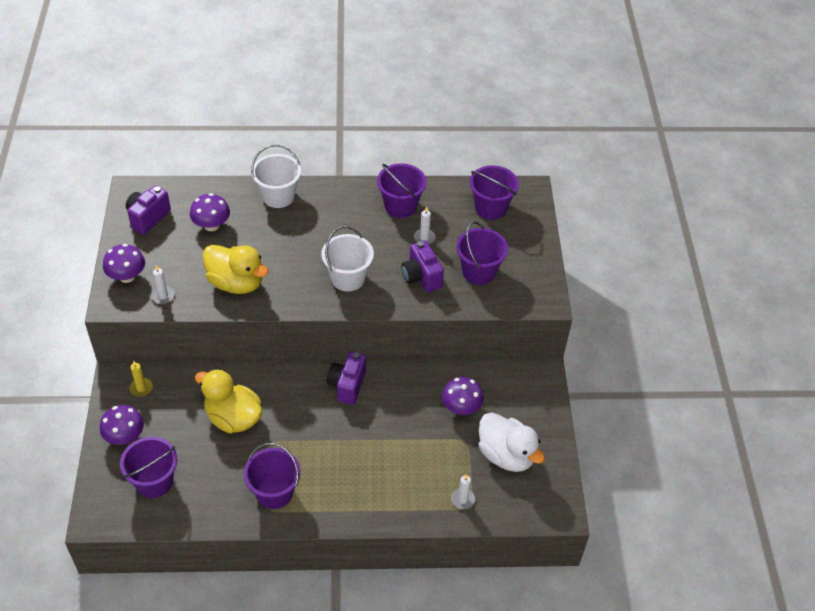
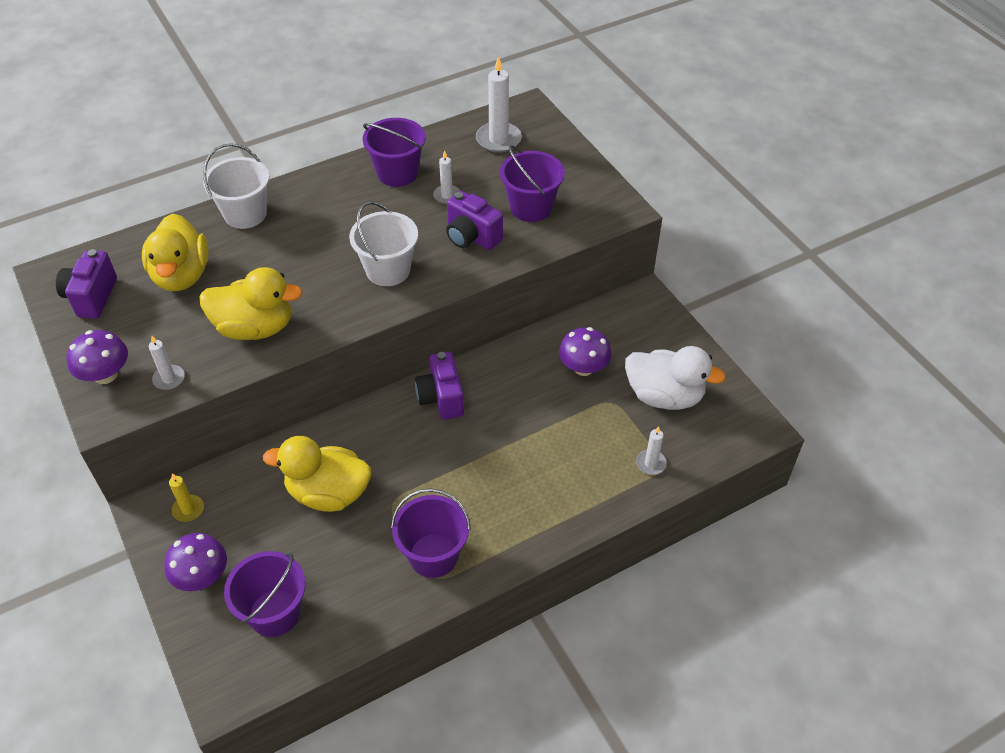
camera: 25 degrees left, 0 degrees up
(211, 225) = (181, 275): purple mushroom -> yellow duck
(490, 208) = (498, 139): purple bucket -> white candle

